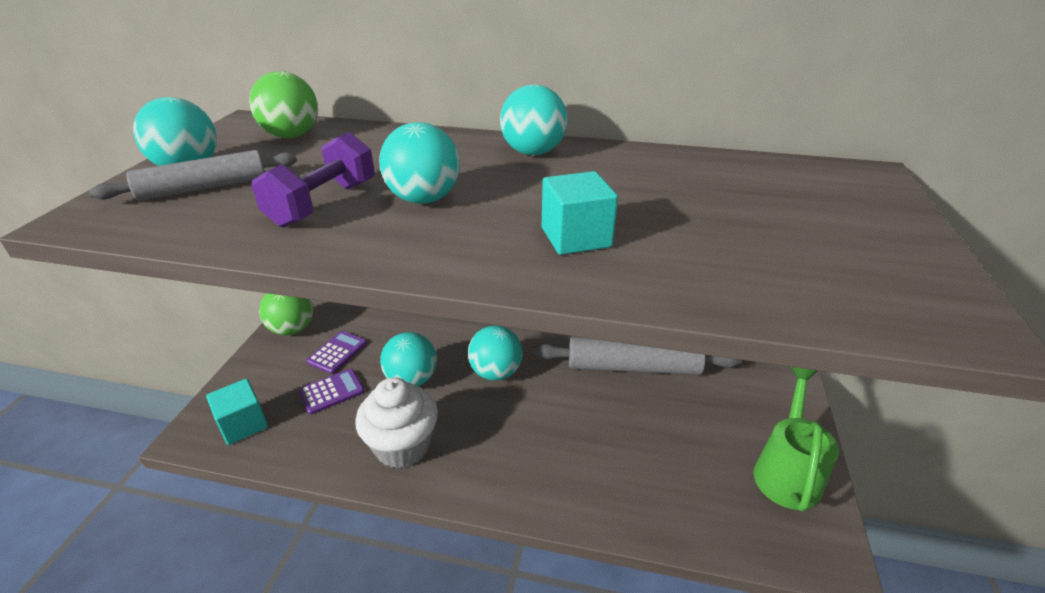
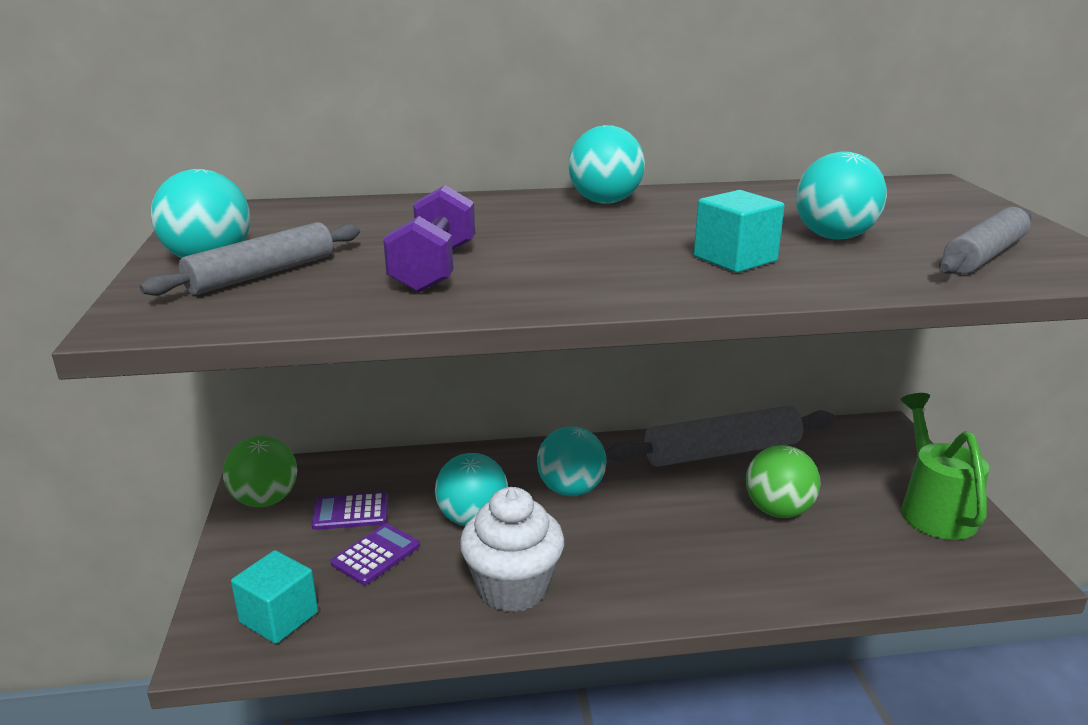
camera: 20 degrees left, 10 degrees down
(292, 136) = (298, 217): green ball -> green ball (778, 510)
(337, 352) = (350, 512): purple calculator -> purple calculator turned 105 degrees counterclockwise
(424, 199) = (542, 251): turquoise ball -> turquoise ball (834, 237)
(836, 279) = (984, 255): none -> grey rolling pin

